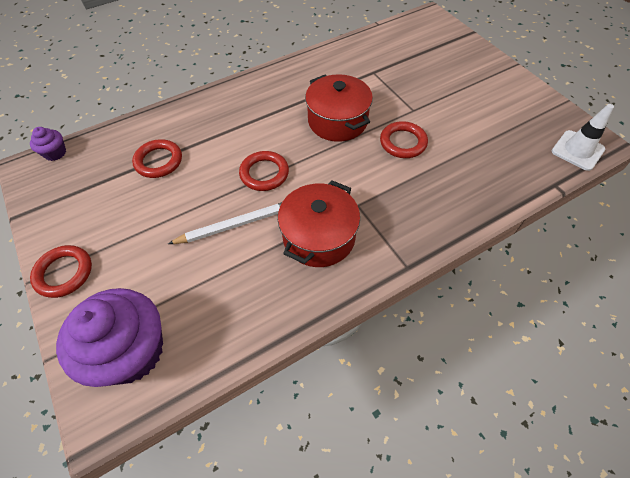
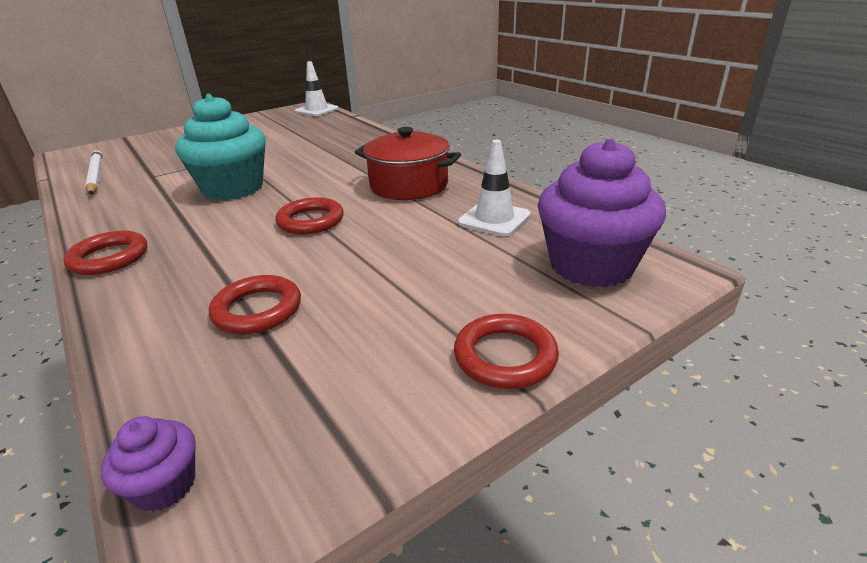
camera: 95 degrees left, 25 degrees down
(230, 296) = (494, 219): none -> white traffic cone
(236, 224) = (394, 228): white pencil -> white pencil (96, 175)
(337, 121) = (233, 188): red pot -> turquoise cupcake
(403, 142) = (284, 159): red ring -> red ring (109, 258)

